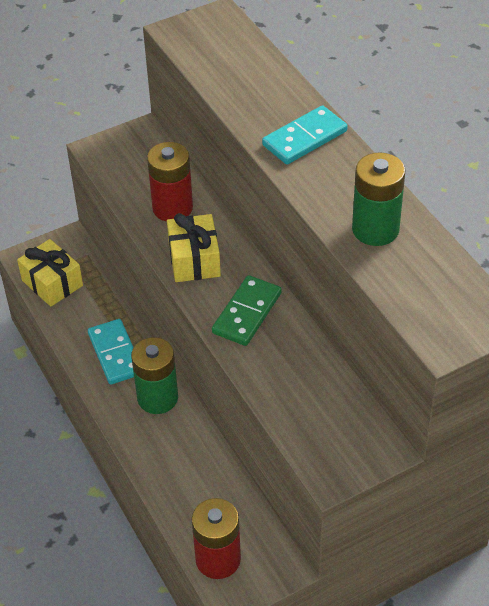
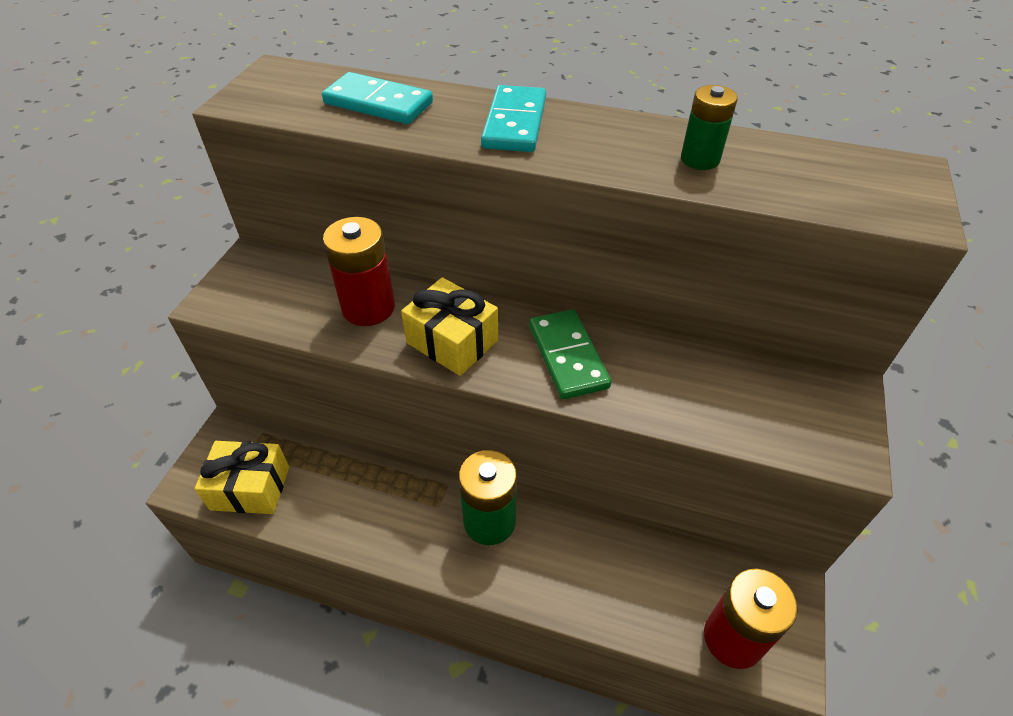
camera: 45 degrees left, 0 degrees up
(115, 354) = (398, 510): turquoise domino -> turquoise domino (378, 103)
(375, 229) = (700, 159): green battery -> green battery, size x0.63

